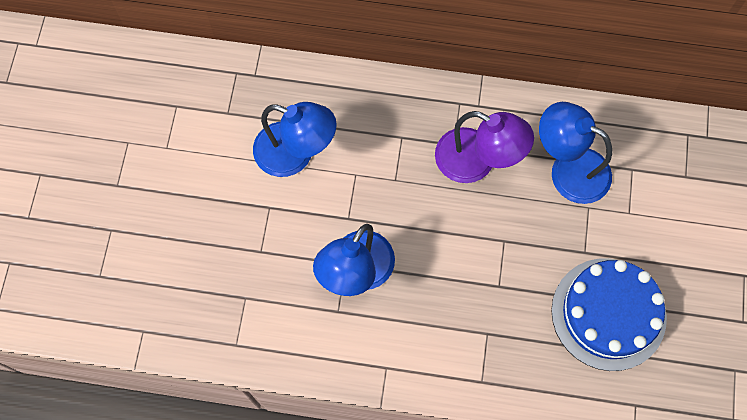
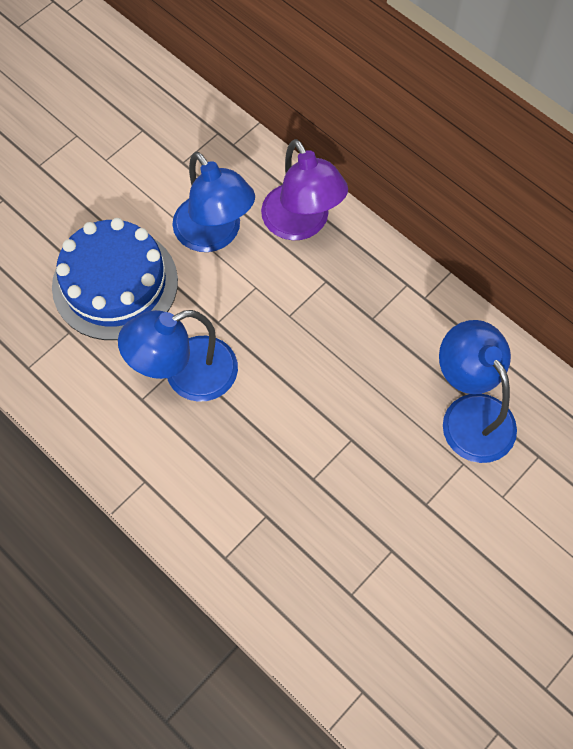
camera: 35 degrees right, 5 degrees down
(477, 162) = (382, 348): purple lamp -> purple lamp (301, 224)
(608, 314) = (404, 581): blue cake -> blue cake (115, 283)

